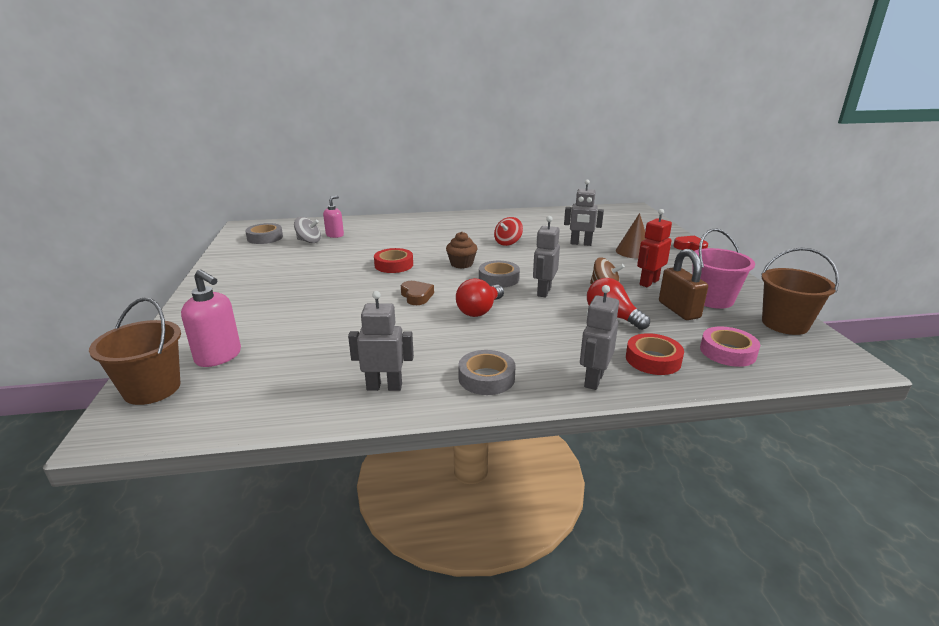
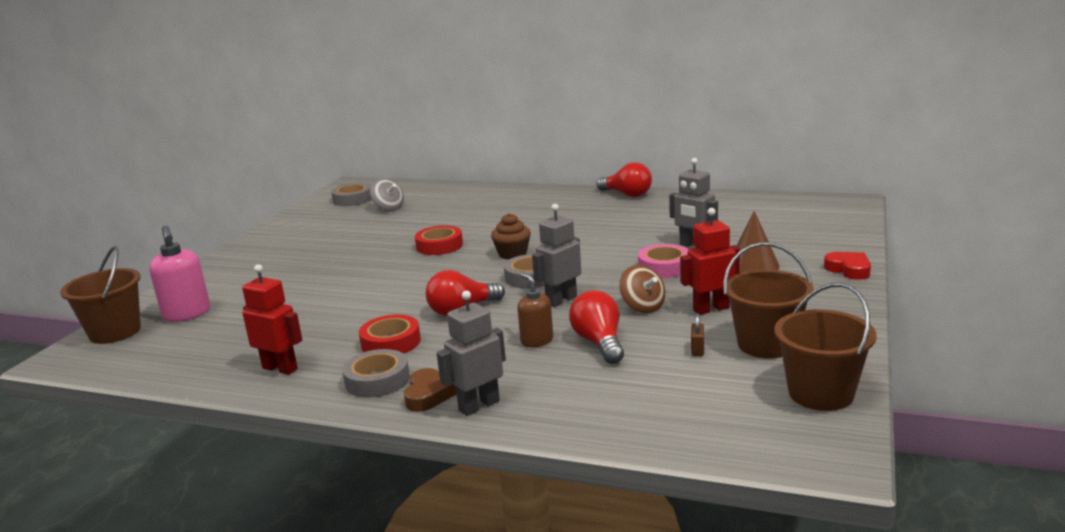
camera: 30 degrees right, 5 degrees down
(335, 235) = (422, 203): pink soap dispenser -> none
(384, 387) = (280, 368): grey robot -> red robot
(416, 296) = (419, 284): brown heart -> brown heart (428, 395)
(488, 215) = (627, 194): none -> red light bulb
(508, 242) = (602, 234): red spinning top -> none
(567, 323) = (536, 341): none -> brown soap dispenser
(653, 359) = (575, 399): red tape -> red tape (391, 342)
(679, 310) = (697, 350): brown padlock -> brown padlock, size x0.44
(712, 299) = (766, 344): pink bucket -> brown bucket
(727, 352) = (682, 410): pink tape -> pink tape (664, 267)

